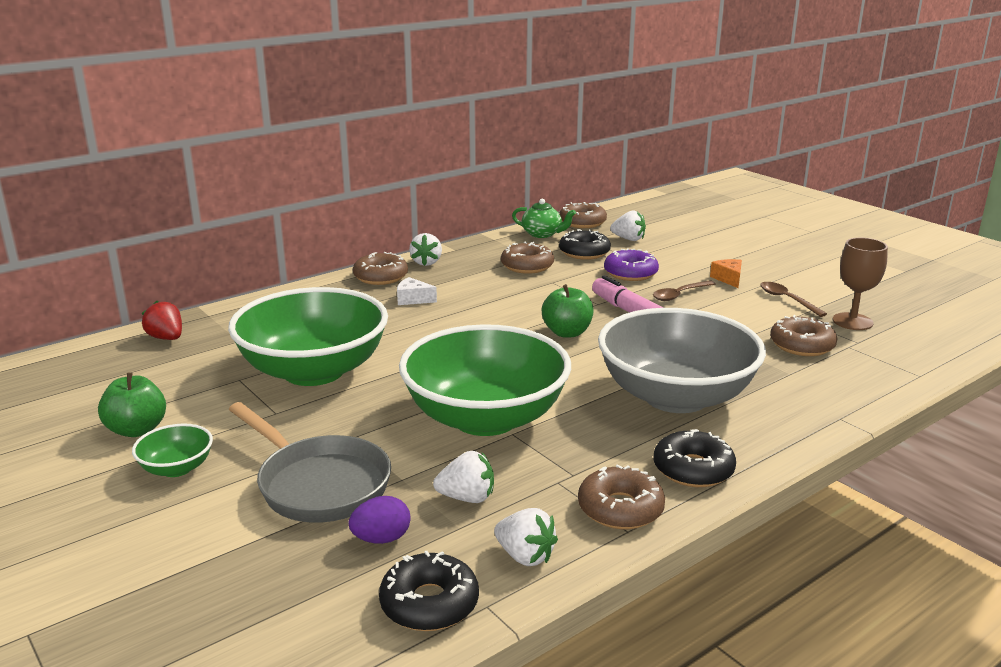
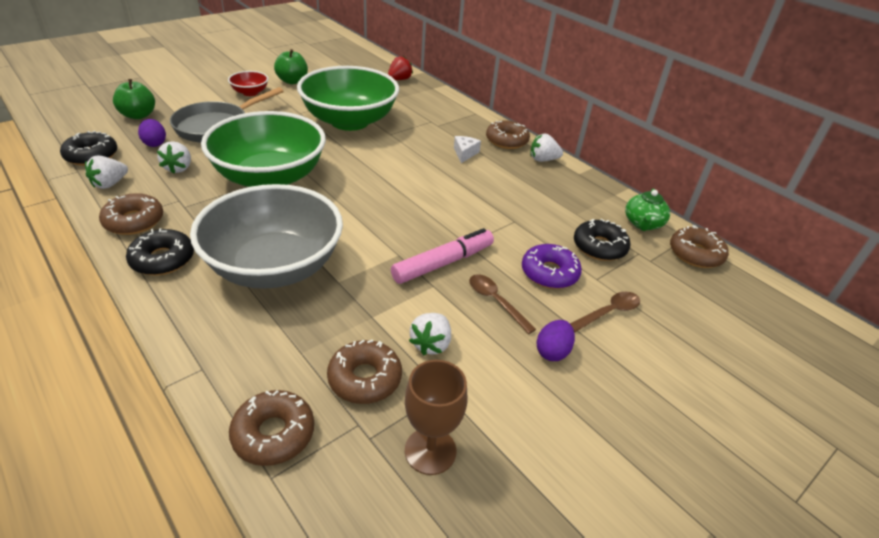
camera: 85 degrees right, 15 degrees up
(177, 468) = (250, 92): green bowl -> red bowl
(527, 266) = (550, 209): brown donut -> brown donut (273, 434)
(567, 332) = (403, 221): green apple -> green apple (138, 115)
(628, 239) = (656, 284): white strawberry -> white strawberry (431, 344)
(728, 279) = (552, 351): orange cheese -> purple egg
(787, 300) = (494, 396): brown spoon -> brown spoon (608, 312)

